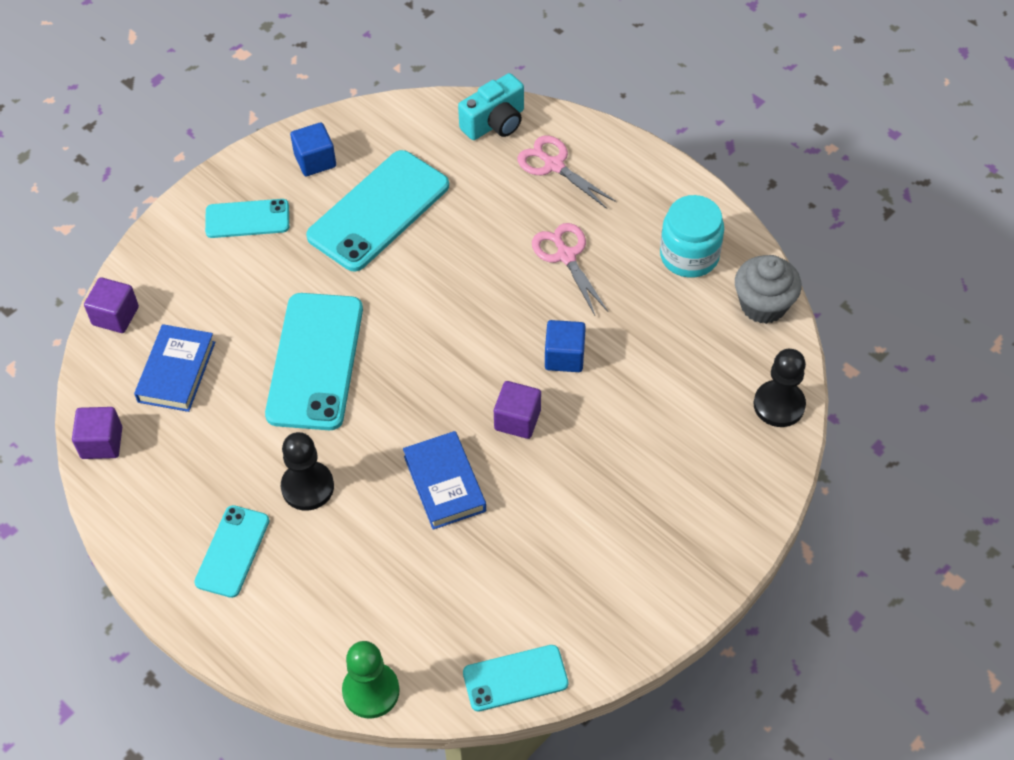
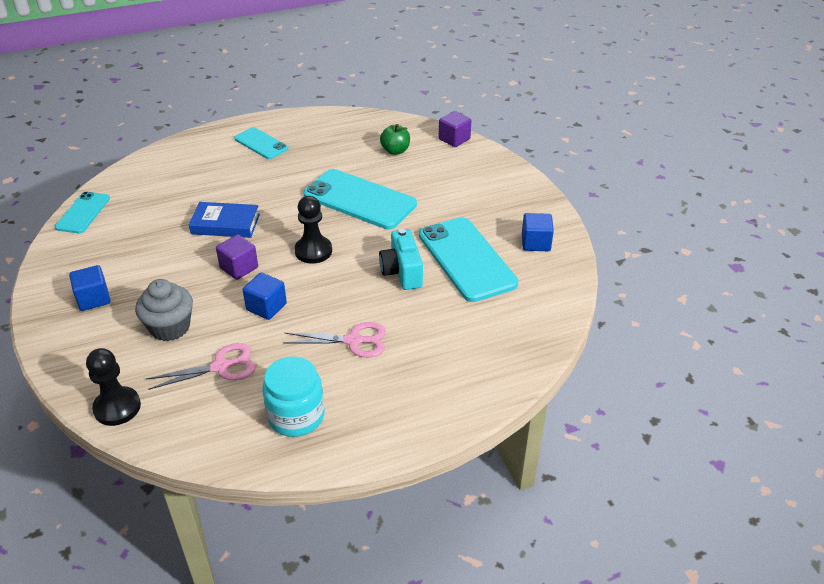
camera: 115 degrees right, 15 degrees down
(101, 443) = (368, 119): purple cube -> none
(177, 372) = (395, 151): blue book -> green apple
(247, 219) = (499, 201): turquoise phone -> none
(307, 487) = (275, 175): black pawn -> black pawn (313, 251)
(371, 691) = (135, 165): green pawn -> none
(495, 123) = (521, 349): turquoise camera -> turquoise camera (402, 272)
(554, 165) = (451, 368): pink scissors -> pink scissors (221, 367)
(658, 538) = (93, 299): none -> blue cube
(763, 305) = (209, 443): grey cupcake -> grey cupcake (170, 327)

